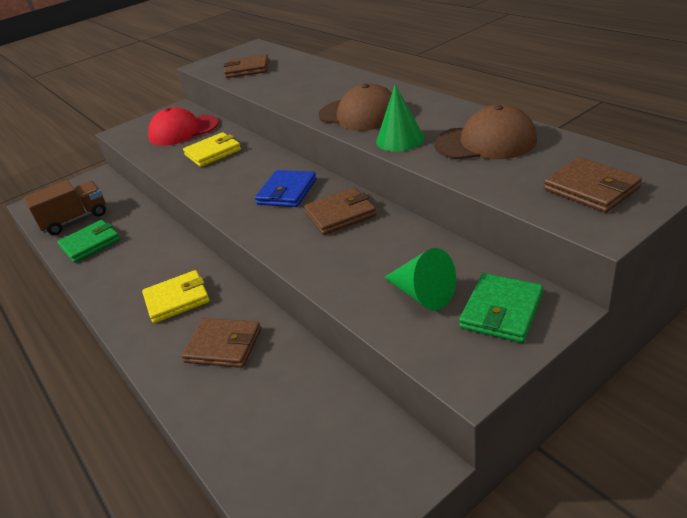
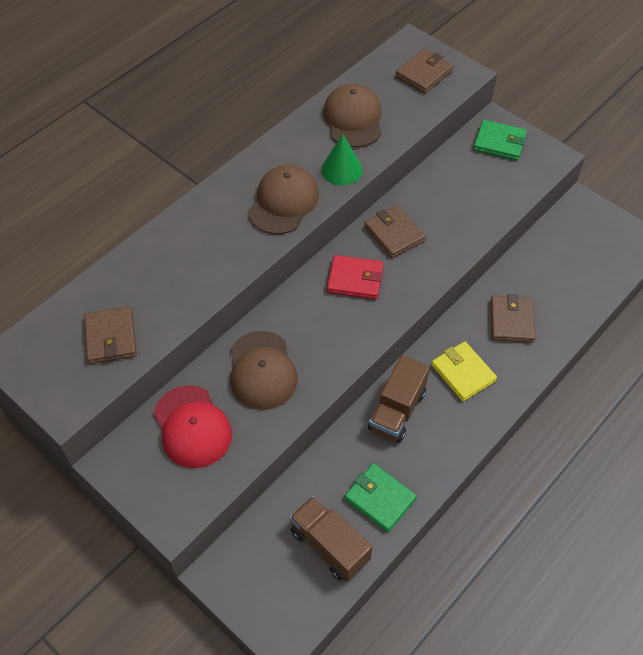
camera: 105 degrees left, 20 degrees up
(163, 254) = (397, 410): none -> brown truck
(213, 152) = (262, 370): yellow wallet -> brown cap
(287, 192) = (355, 279): blue wallet -> red wallet
(422, 294) = (488, 178): green cone -> none

